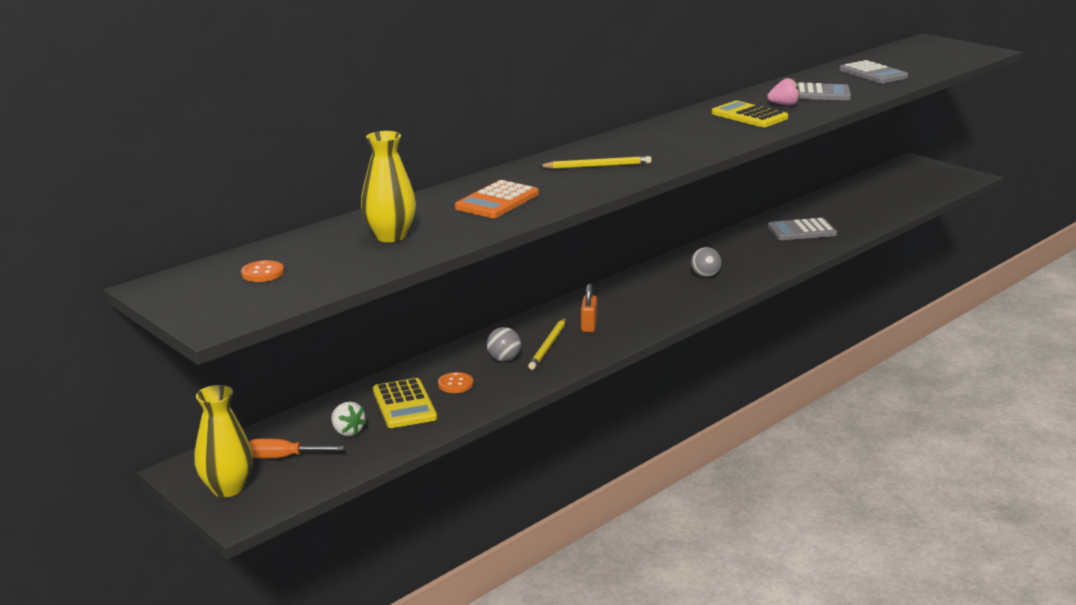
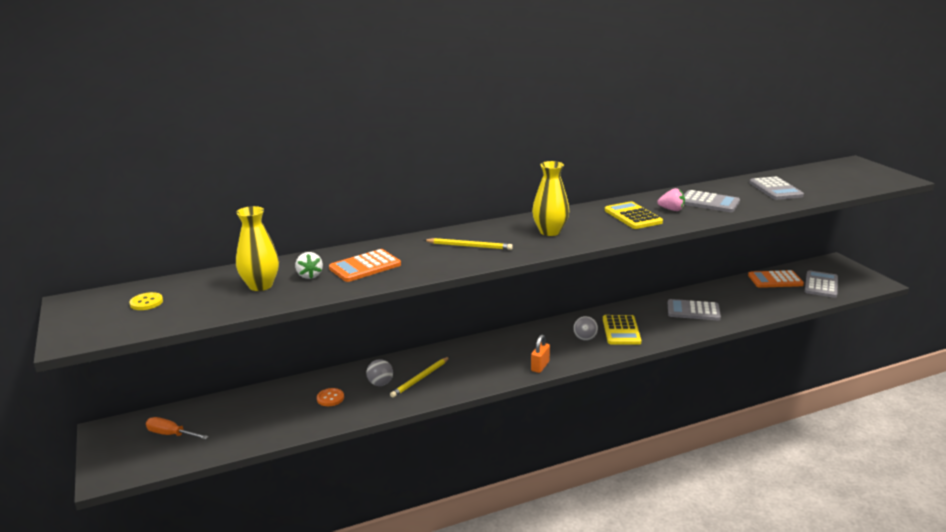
camera: 20 degrees right, 0 degrees up
(228, 488) = (117, 452): yellow vase -> yellow vase (550, 232)
(262, 273) = (146, 302): orange button -> yellow button
(347, 431) = (228, 422): white strawberry -> white strawberry (309, 275)
(404, 404) = (282, 408): yellow calculator -> yellow calculator (621, 331)
(589, 325) = (463, 366): orange padlock -> orange padlock (540, 366)
(865, 188) = (775, 280): none -> orange calculator
(915, 186) = (821, 285): none -> grey calculator

